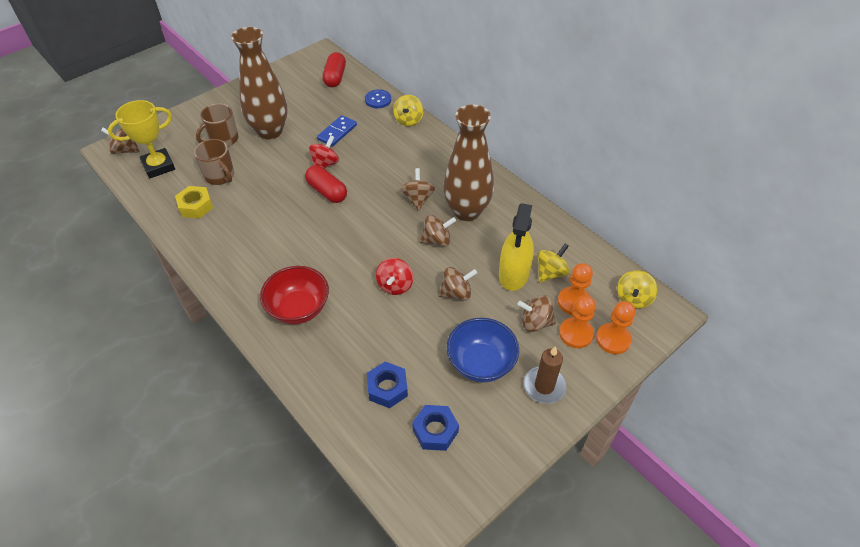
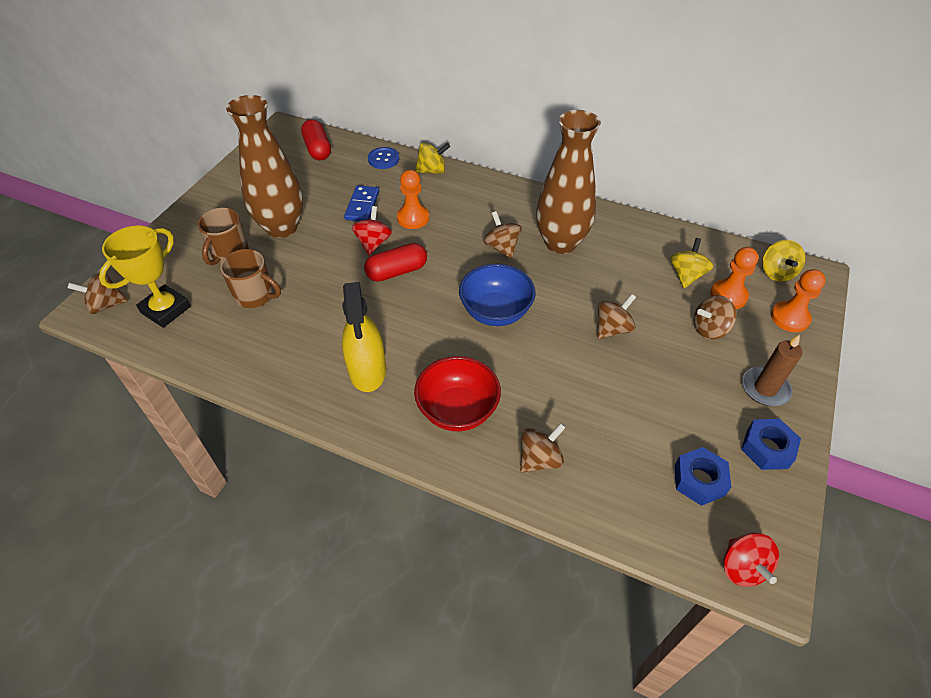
camera: 25 degrees left, 0 degrees up
(196, 206) = (248, 340): yellow nut -> none
(327, 191) = (397, 271): red capsule -> red capsule turned 45 degrees counterclockwise
(387, 388) = (617, 456): blue nut -> blue nut (767, 448)
(395, 285) = (544, 345): red spinning top -> red spinning top (742, 567)
(408, 120) = (432, 171): yellow spinning top -> yellow spinning top turned 90 degrees counterclockwise
(437, 240) = (553, 282): brown spinning top -> brown spinning top (540, 459)
(481, 363) = (690, 390): blue bowl -> blue bowl (495, 312)
(514, 274) = (653, 289): yellow spray bottle -> yellow spray bottle (367, 370)
(576, 334) = (753, 325): orange pawn -> orange pawn (413, 218)

